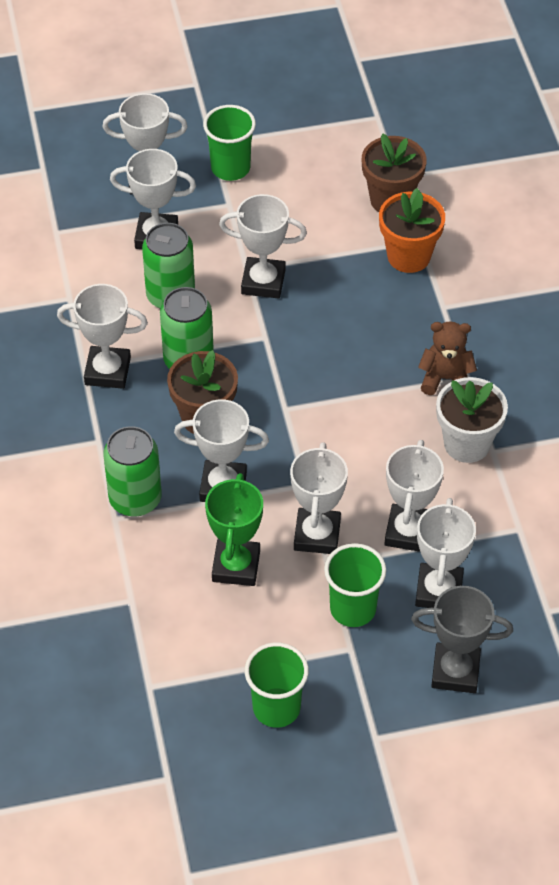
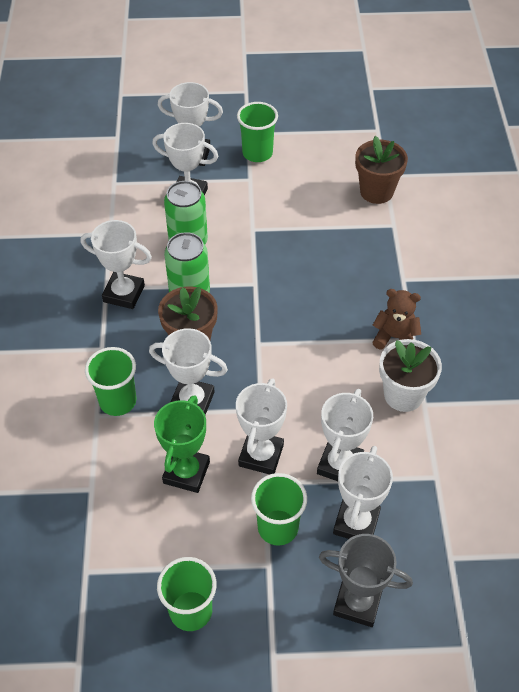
camera: 10 degrees right, 0 degrees up
(135, 499) = (118, 401): green can -> green cup
(263, 282) = (263, 240): white trophy -> none
(409, 256) = (382, 236): orange flower pot -> none

